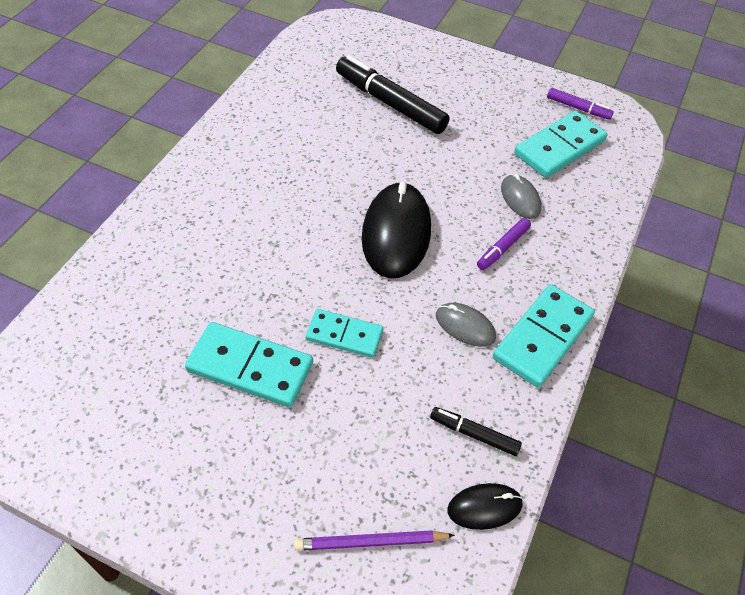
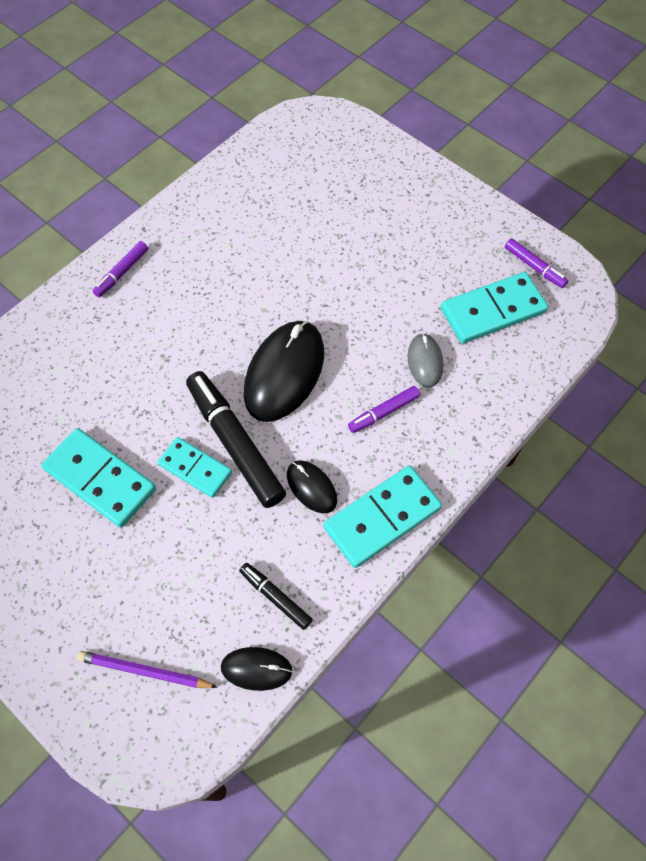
camera: 20 degrees right, 10 degrees up
(201, 178) = (122, 273): none -> purple marker
(390, 103) = (336, 223): black marker -> black marker (235, 443)
(465, 326) = (311, 487): grey mouse -> black mouse

